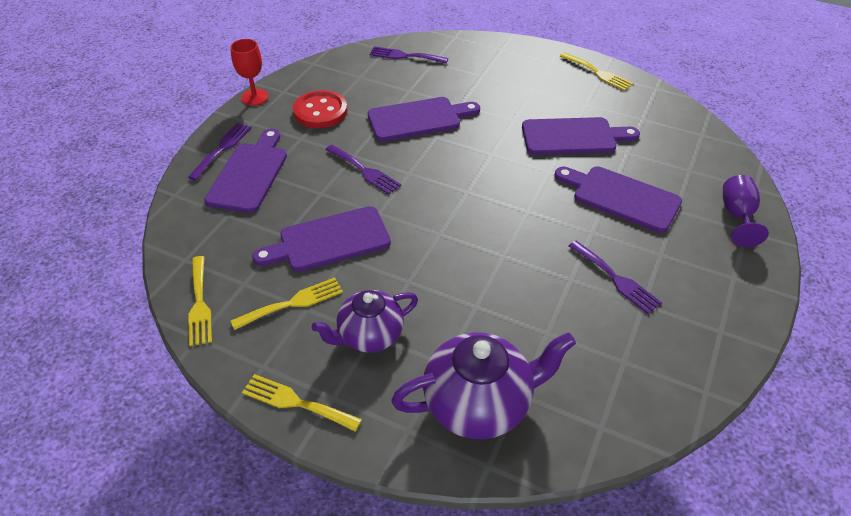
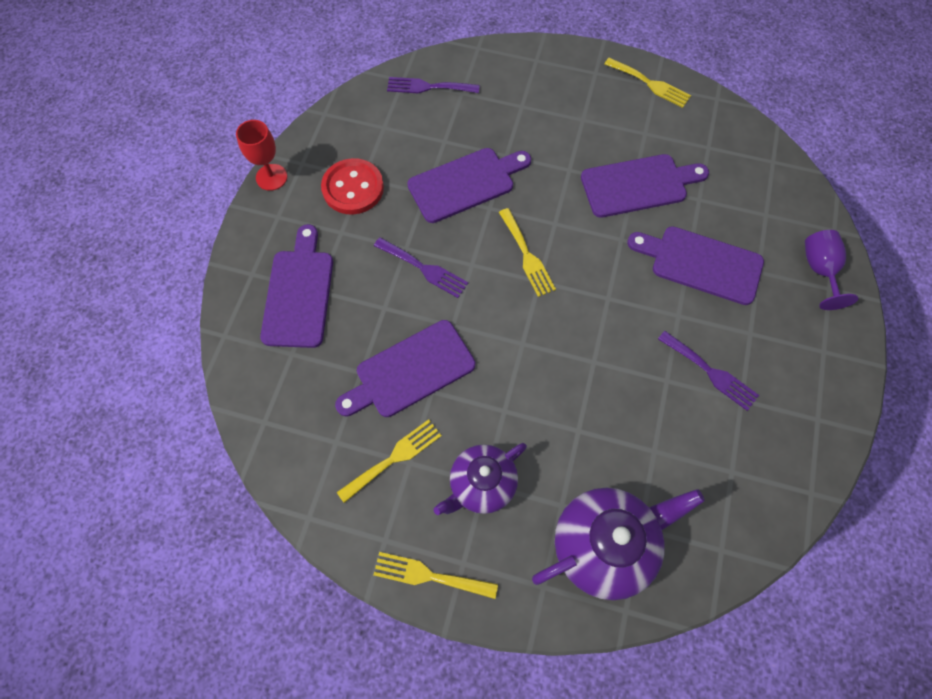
camera: 10 degrees left, 20 degrees up
(199, 304) = (298, 476): yellow fork -> yellow fork (527, 256)
(222, 148) = (257, 260): purple fork -> none

